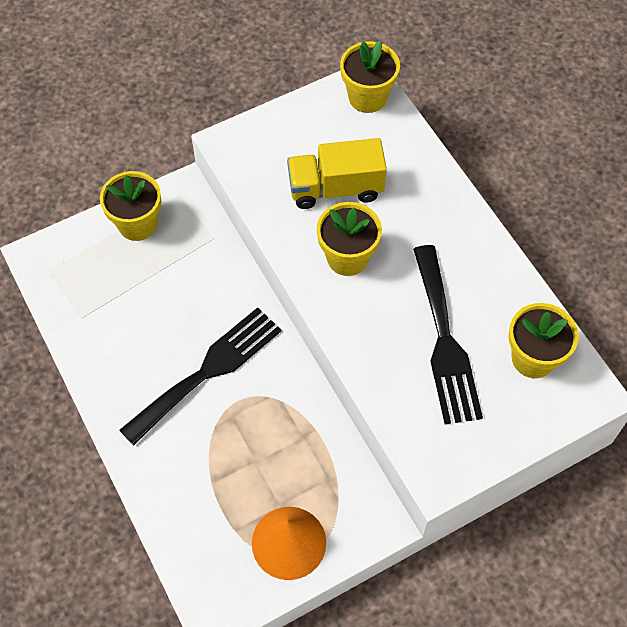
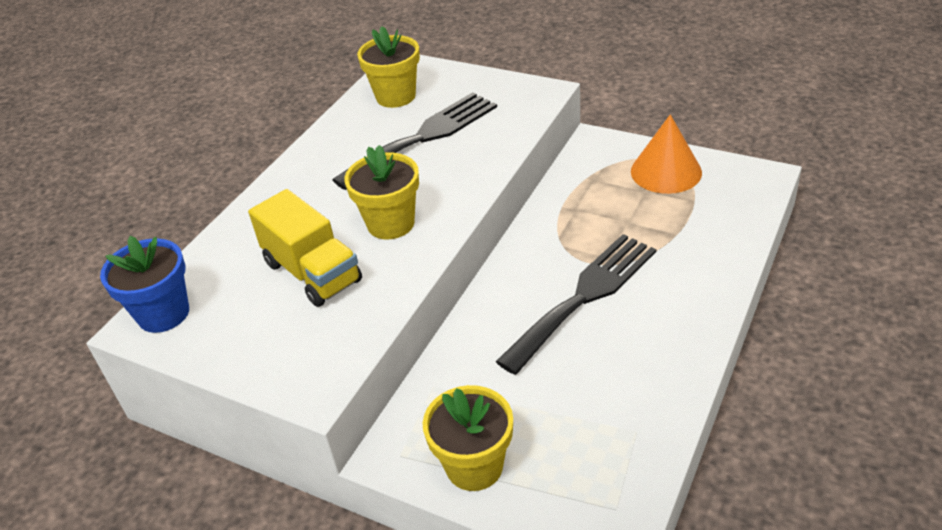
camera: 120 degrees left, 20 degrees down
(208, 371) = (584, 297): black fork -> black fork turned 120 degrees clockwise
(367, 97) = (163, 314): yellow flower pot -> blue flower pot

